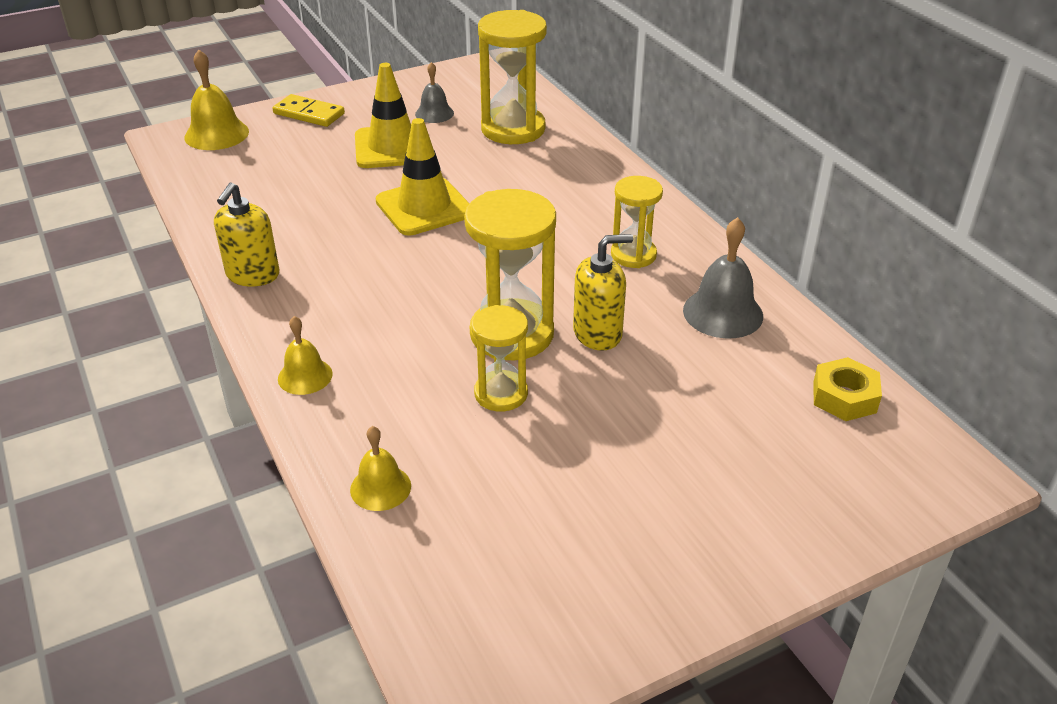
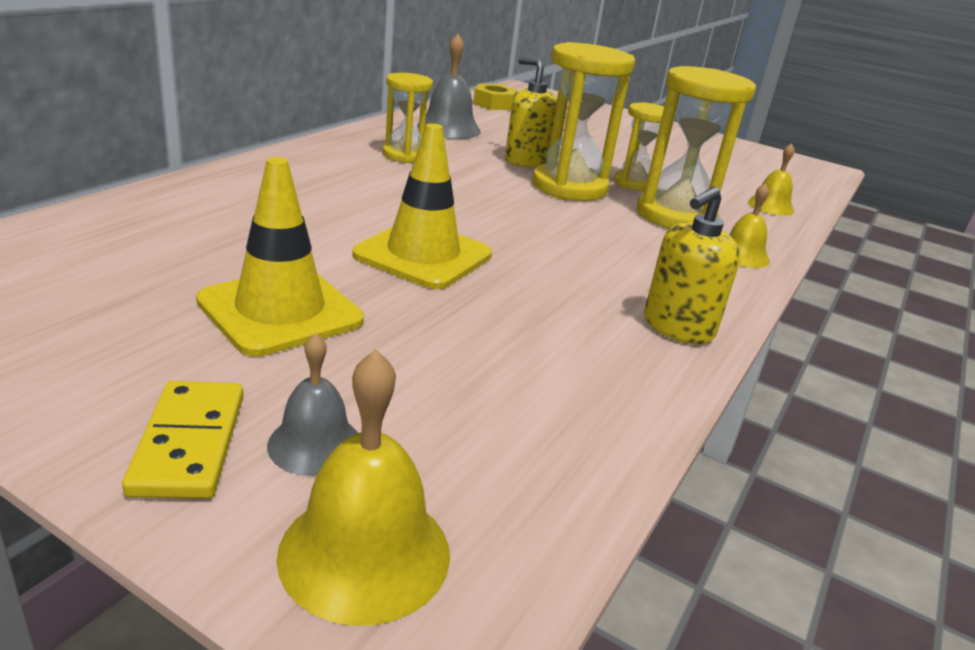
camera: 125 degrees left, 10 degrees down
(252, 275) = (677, 328): yellow soap dispenser -> yellow soap dispenser turned 150 degrees clockwise
(434, 113) = (131, 300): grey bell -> grey bell (315, 444)
(513, 129) = (164, 232): yellow hourglass -> yellow hourglass (675, 216)

